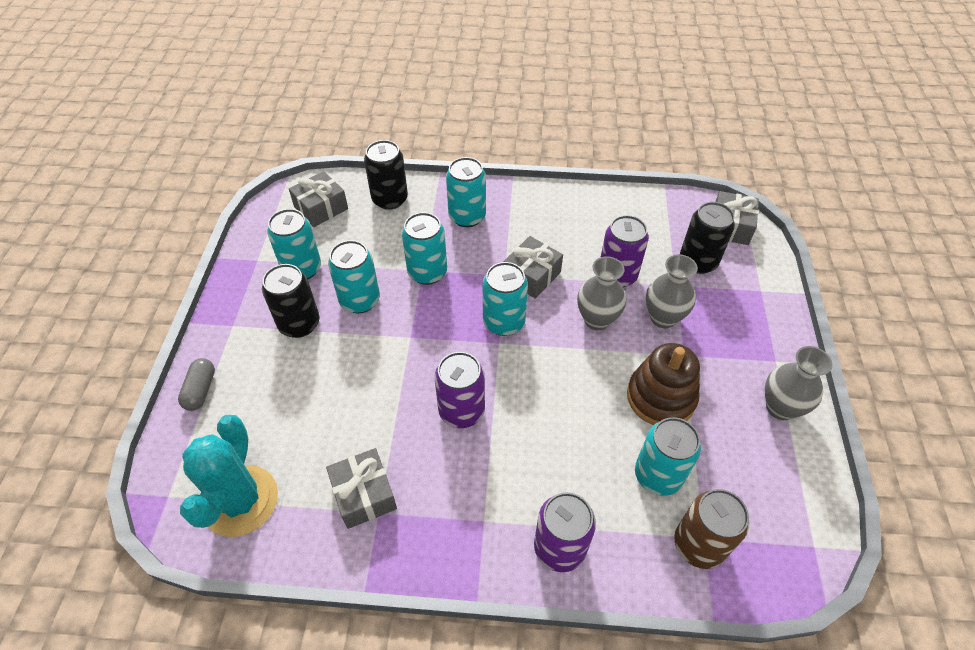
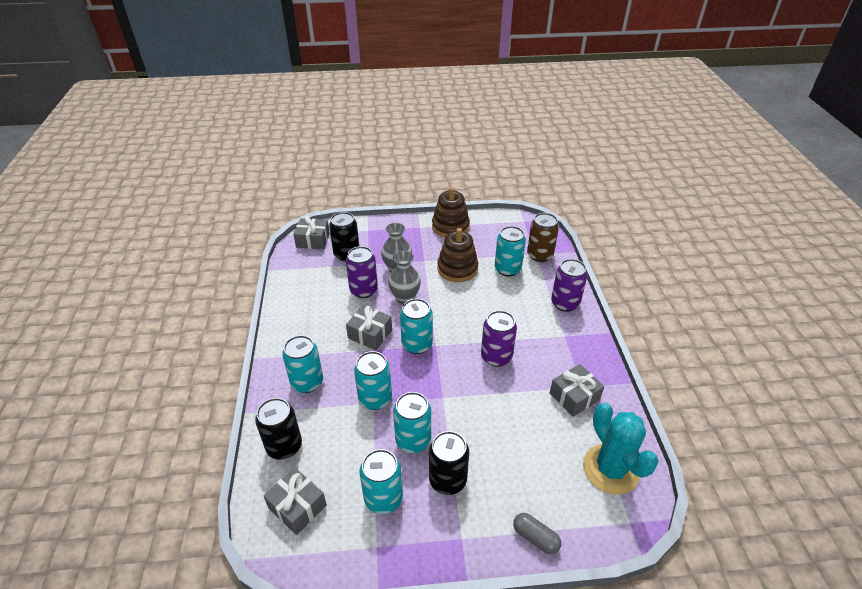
camera: 100 degrees left, 10 degrees down
(200, 390) = (535, 538): grey capsule -> grey capsule turned 45 degrees clockwise
(240, 500) = (610, 469): turquoise cactus -> turquoise cactus turned 75 degrees clockwise
(780, 407) = (450, 227): grey vase -> brown stacking toy

